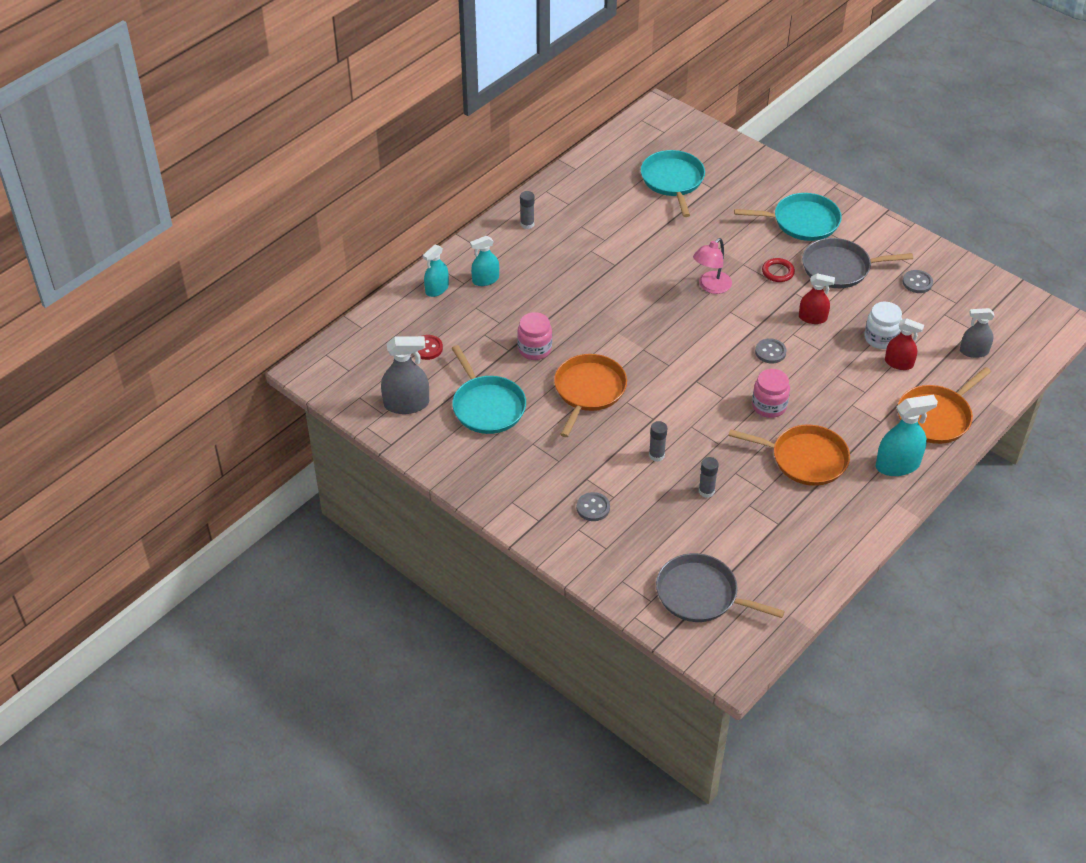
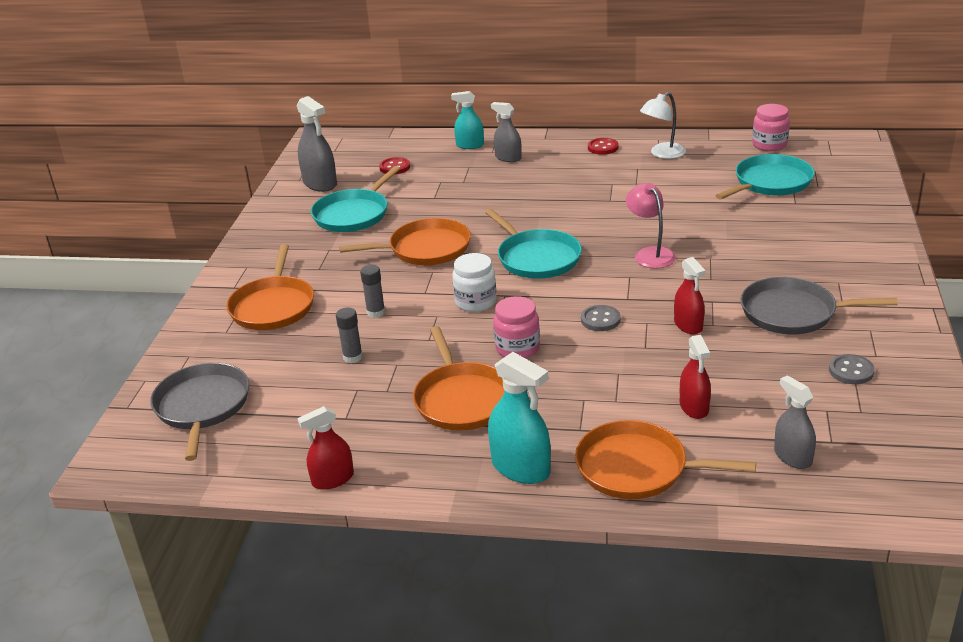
camera: 60 degrees right, 15 degrees down
(485, 280) = (508, 158): turquoise spray bottle -> grey spray bottle
(527, 224) = (603, 147): grey glue stick -> red button
(534, 349) = (449, 207): pink jar -> pink jar (769, 145)
(573, 202) = (662, 154): none -> white lamp
(593, 508) = (273, 306): grey button -> orange pan
(710, 287) = (650, 254): pink lamp -> pink lamp turned 60 degrees clockwise
(778, 272) = (728, 280): red ring -> none
(802, 221) = (829, 265): turquoise pan -> turquoise pan (536, 258)
(839, 268) = (793, 313): grey pan -> grey pan turned 45 degrees counterclockwise
(841, 556) = (332, 479): none -> red spray bottle
(880, 338) = (718, 380): white jar -> white jar (475, 302)

